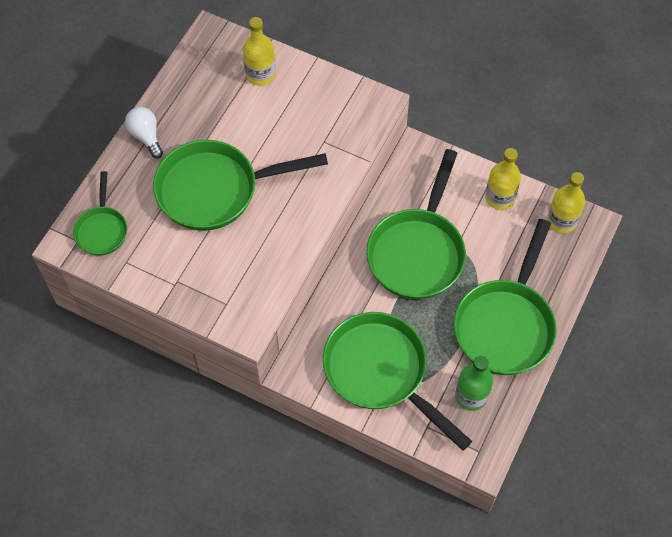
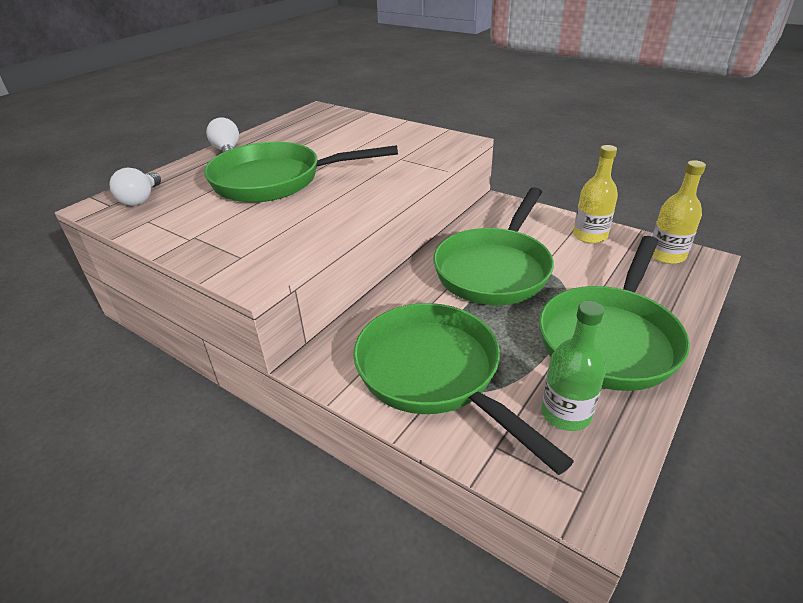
camera: 10 degrees right, 25 degrees down
(102, 229) = (141, 199): green pan -> white light bulb
(260, 74) = (352, 126): yellow bottle -> none

